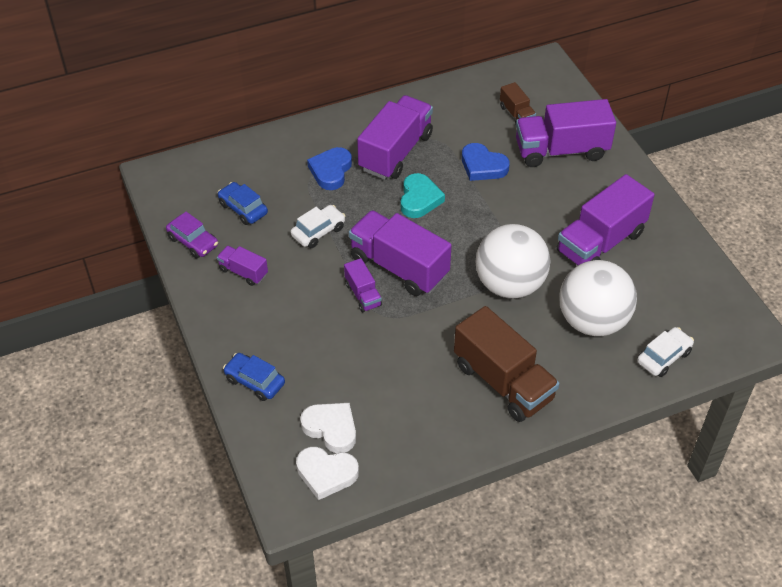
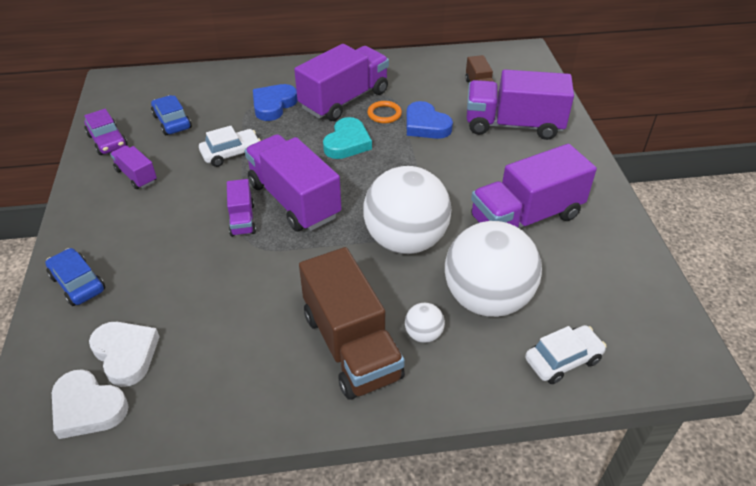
camera: 15 degrees right, 5 degrees down
(440, 161) = (384, 114): none -> orange ring
(554, 360) = (423, 334): none -> white ball

